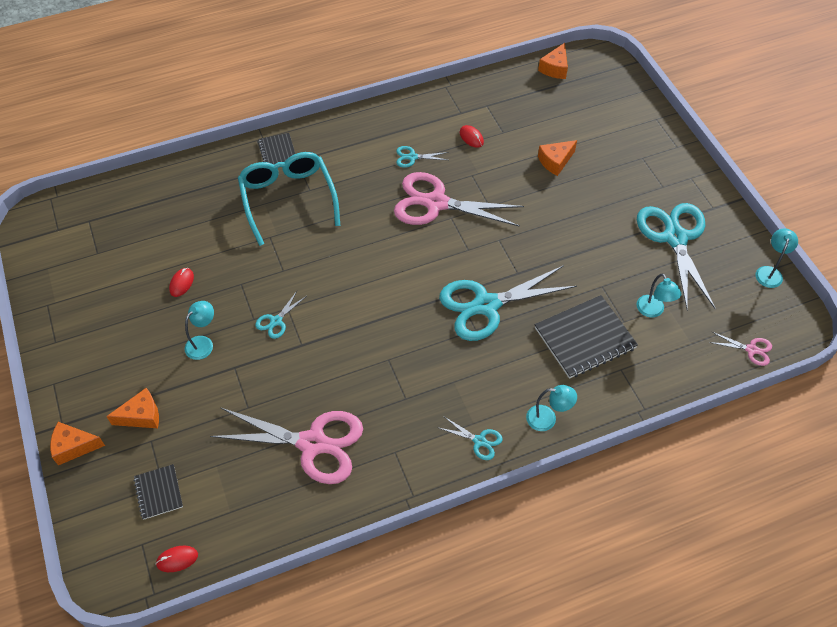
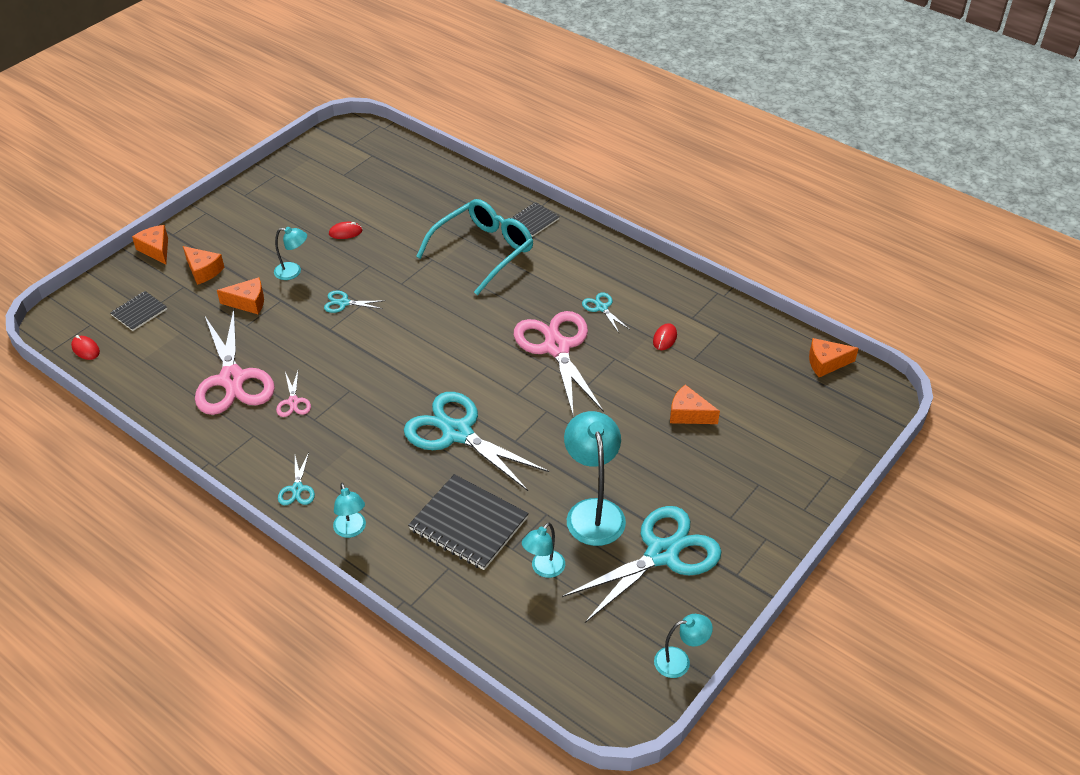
camera: 60 degrees right, 10 degrees down
(217, 394) = (248, 302): none -> orange cheese
(615, 258) = (593, 511): none -> turquoise lamp
(751, 349) = (551, 677): pink scissors -> pink scissors (293, 402)

